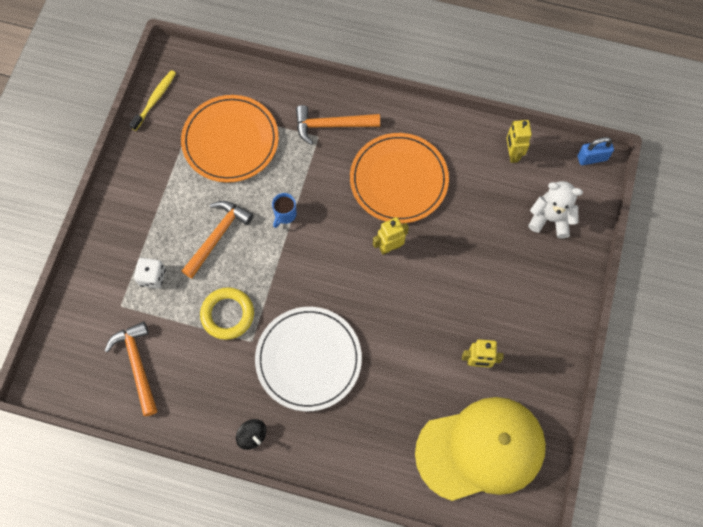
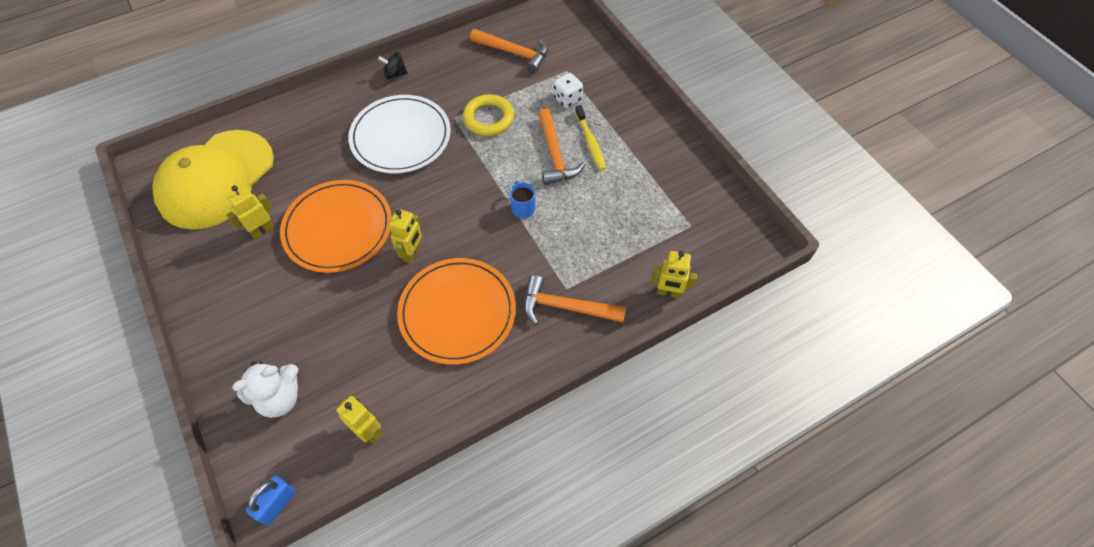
camera: 135 degrees right, 10 degrees down
(155, 100) = (727, 202): yellow toothbrush -> yellow toothbrush (590, 142)
(230, 140) = (631, 223): orange plate -> orange plate (338, 228)
(263, 81) = (668, 292): none -> yellow robot
(331, 125) = (566, 307): orange hammer -> orange hammer turned 120 degrees counterclockwise

